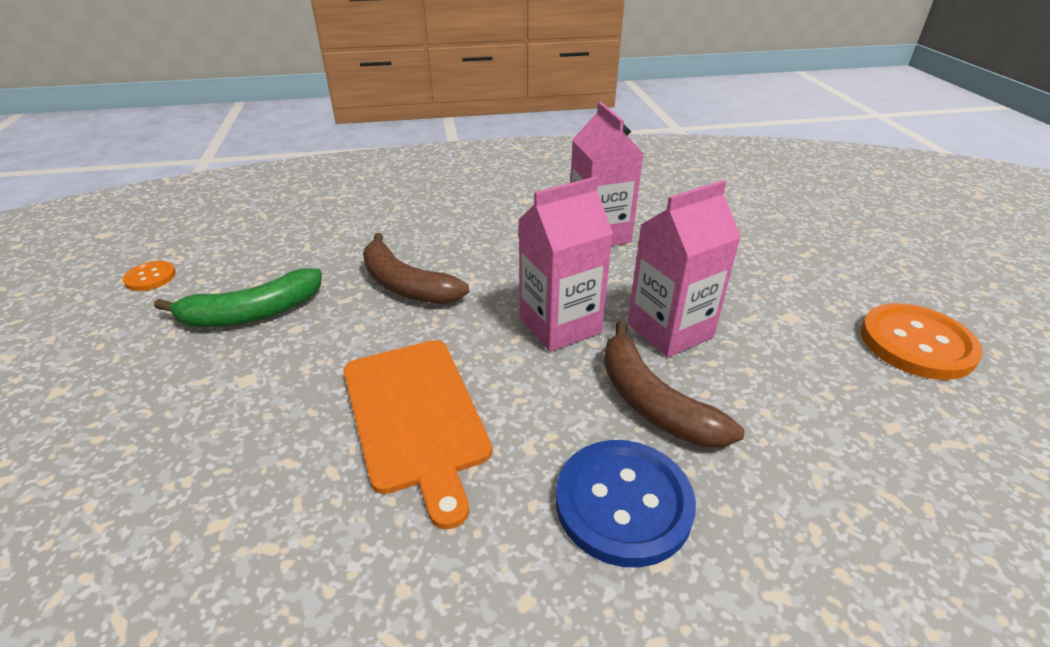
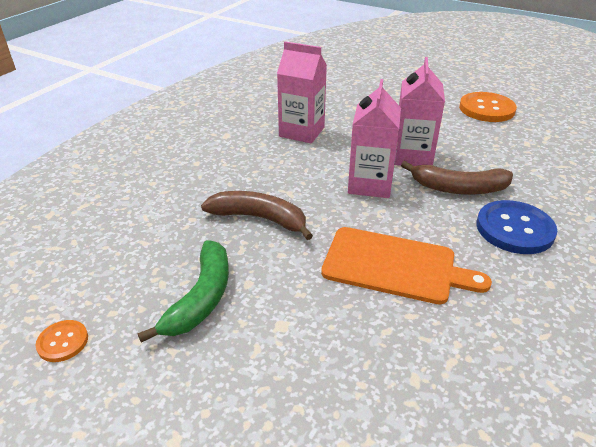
camera: 50 degrees left, 0 degrees up
(406, 285) = (259, 218): brown banana -> brown banana turned 150 degrees counterclockwise

